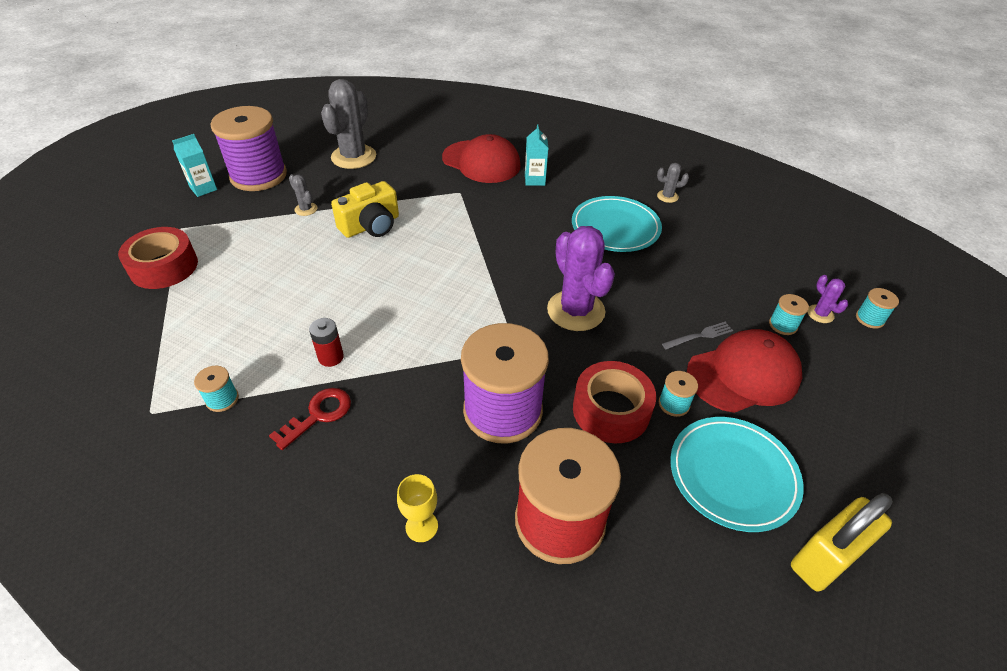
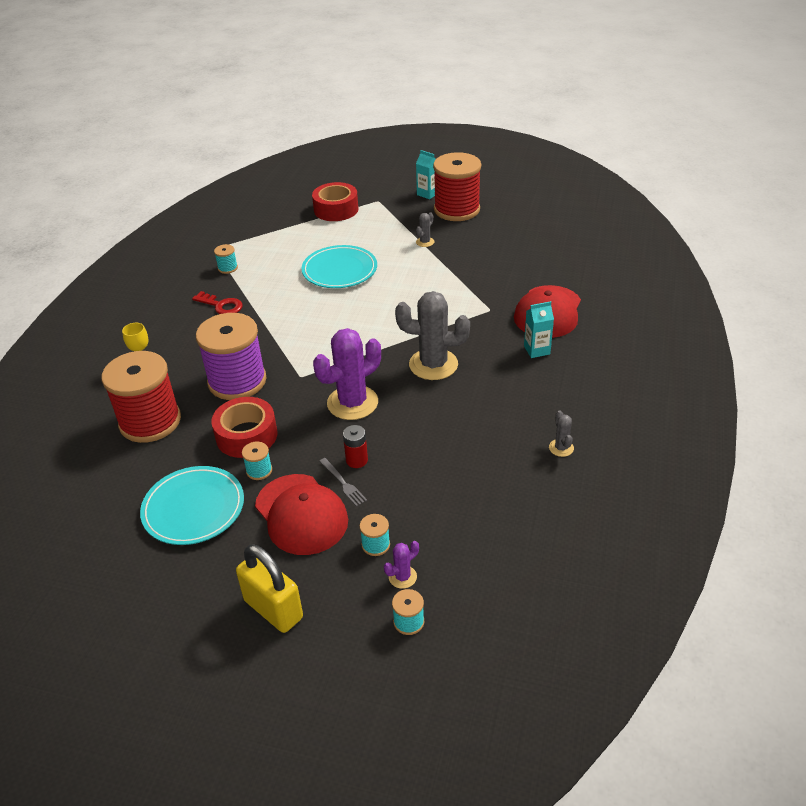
camera: 80 degrees right, 5 degrees down
(258, 176) = (457, 210): purple spool -> red spool
(331, 357) = (271, 297): red battery -> red battery (356, 460)
(353, 157) = (511, 243): grey cactus -> grey cactus (433, 364)
(371, 225) = (418, 276): yellow camera -> none
(615, 227) = (483, 414): turquoise plate -> turquoise plate (339, 270)
(825, 559) = (124, 561): yellow padlock -> yellow padlock (273, 609)

